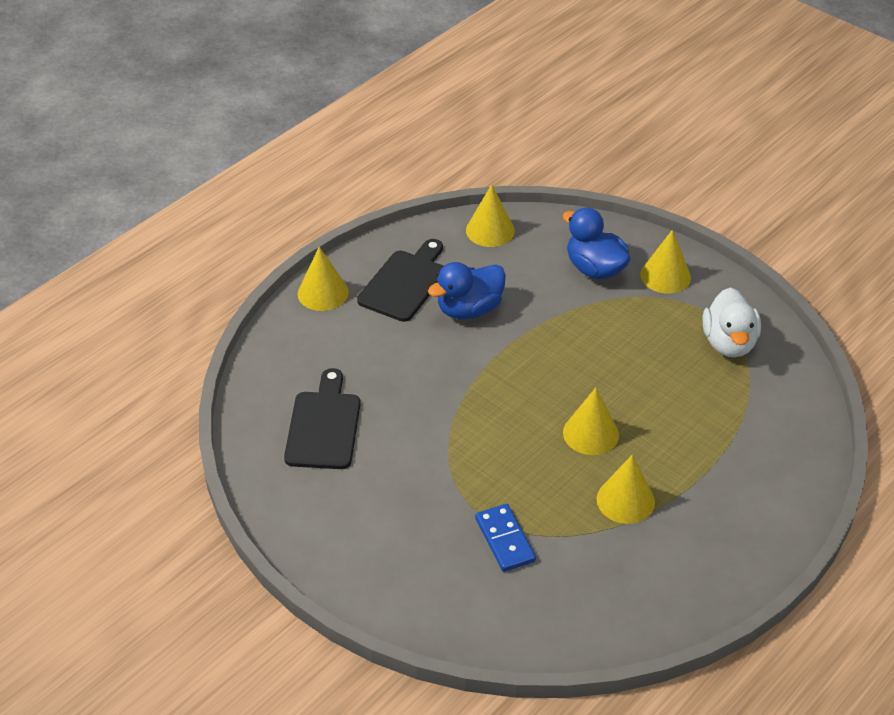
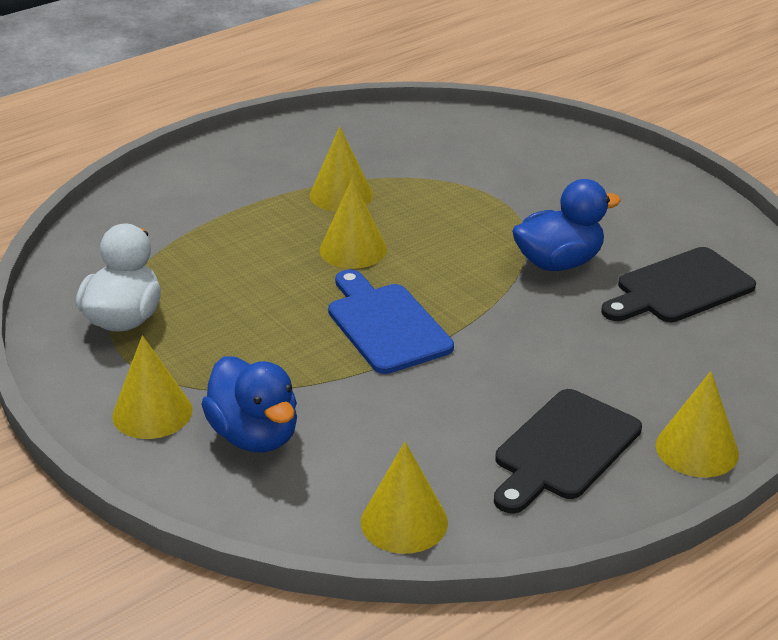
camera: 170 degrees left, 10 degrees down
(324, 426) = (679, 288): black cutting board -> black cutting board turned 45 degrees clockwise
(469, 309) = (469, 399): blue duck -> blue duck (558, 262)
(505, 540) = (479, 180): blue domino -> none
(541, 361) = (386, 325): none -> blue cutting board

